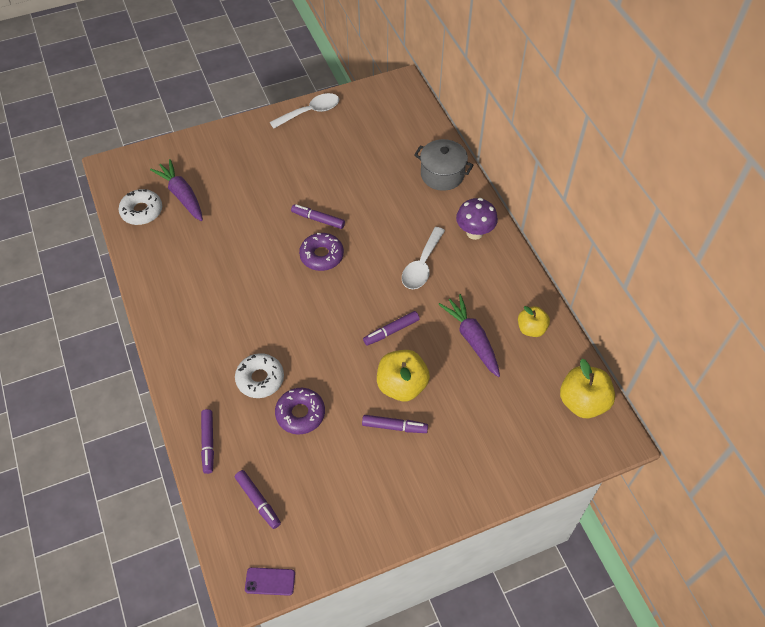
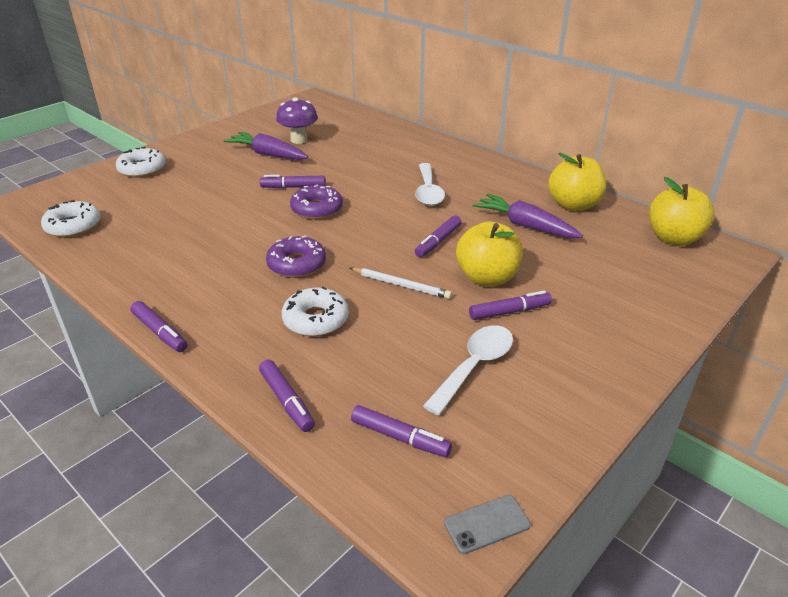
camera: 25 degrees left, 20 degrees down
(159, 350) = (160, 332): none -> purple marker
(181, 195) = (120, 204): purple carrot -> purple carrot (267, 154)
(214, 152) = (142, 169): none -> white donut
(270, 581) = (487, 524): purple phone -> grey phone
(300, 414) = (390, 335): purple donut -> purple donut (297, 264)
(310, 112) = (234, 127): white spoon -> white spoon (474, 366)
(335, 368) = (401, 285): none -> white pencil
(442, 175) = (396, 136): grey pot -> none
(474, 232) = (459, 161): purple mushroom -> purple mushroom (299, 140)
(531, 329) = (573, 205): yellow apple -> yellow apple, size x1.59

